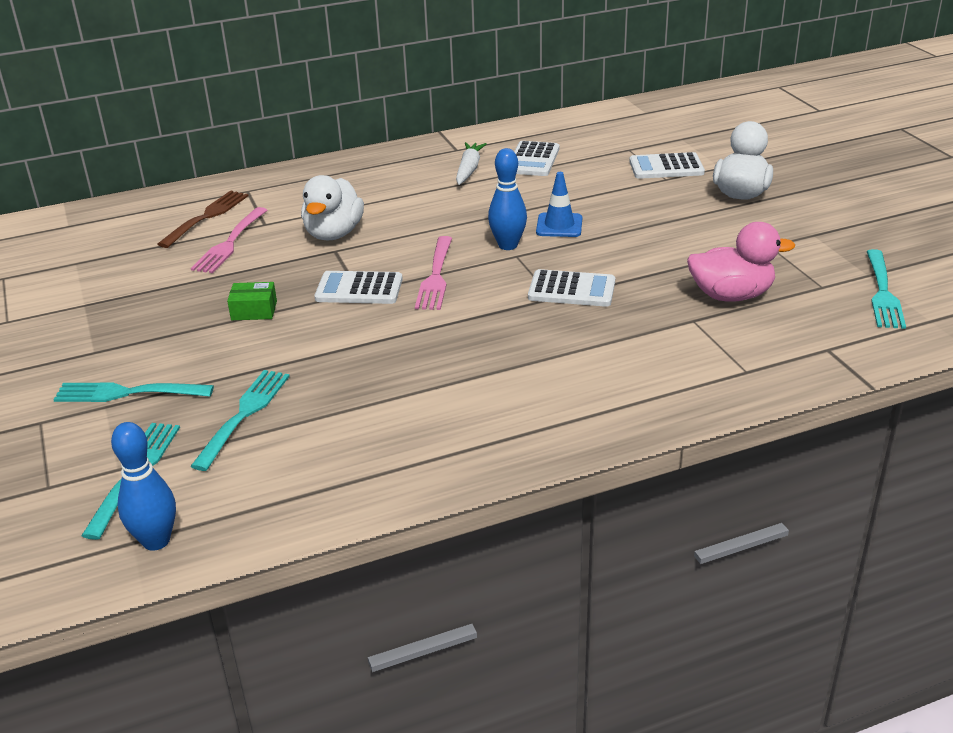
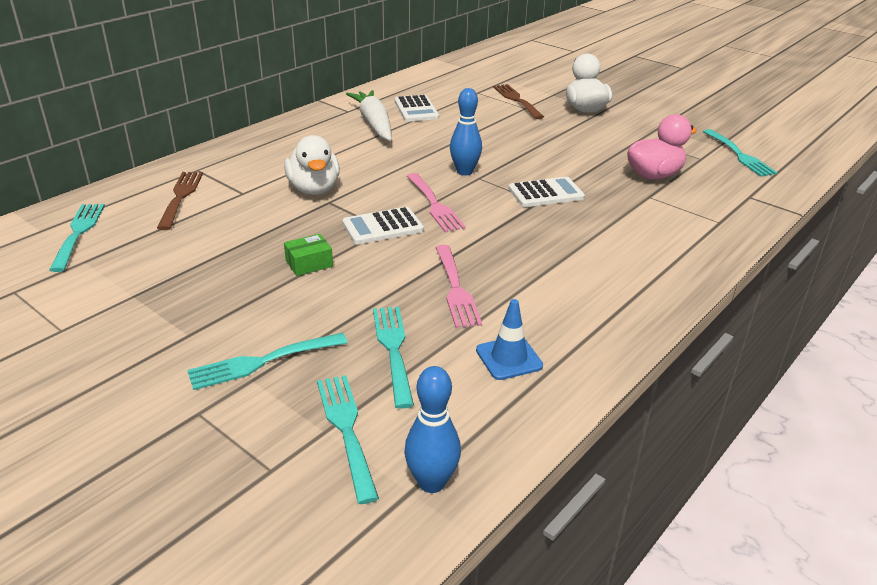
camera: 30 degrees left, 0 degrees up
(94, 235) = (78, 233): none -> turquoise fork
(229, 243) = (226, 214): pink fork -> pink fork (455, 289)
(469, 169) = (374, 123): white carrot -> white carrot, size x1.55
(559, 225) = (486, 151): blue traffic cone -> blue traffic cone (509, 358)
(666, 167) = (516, 100): white calculator -> brown fork

